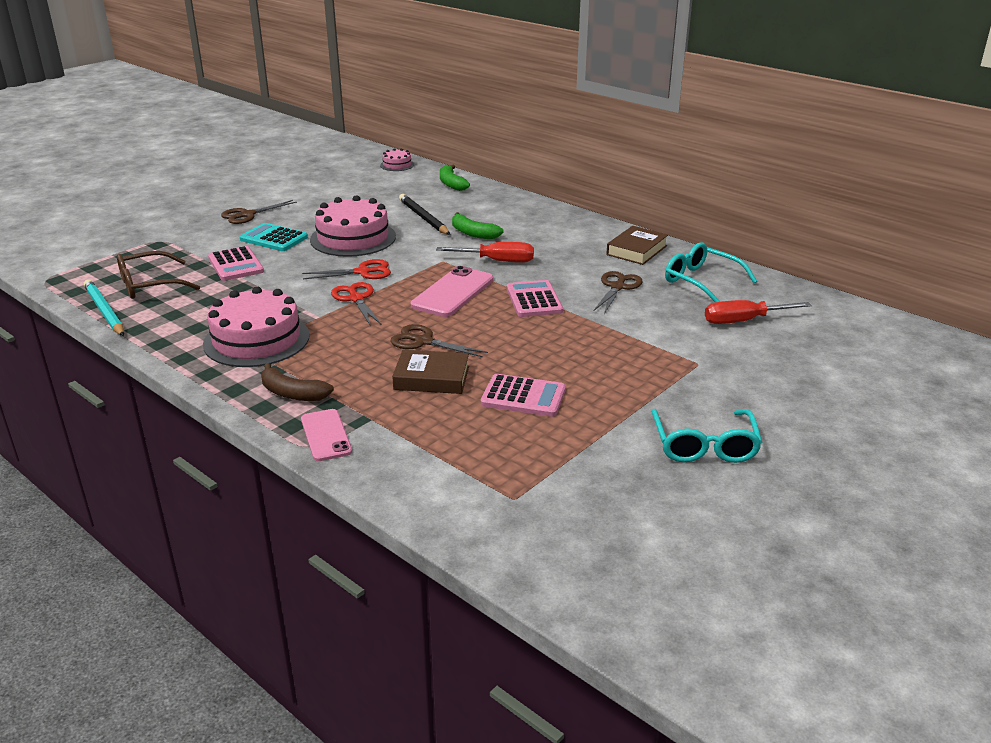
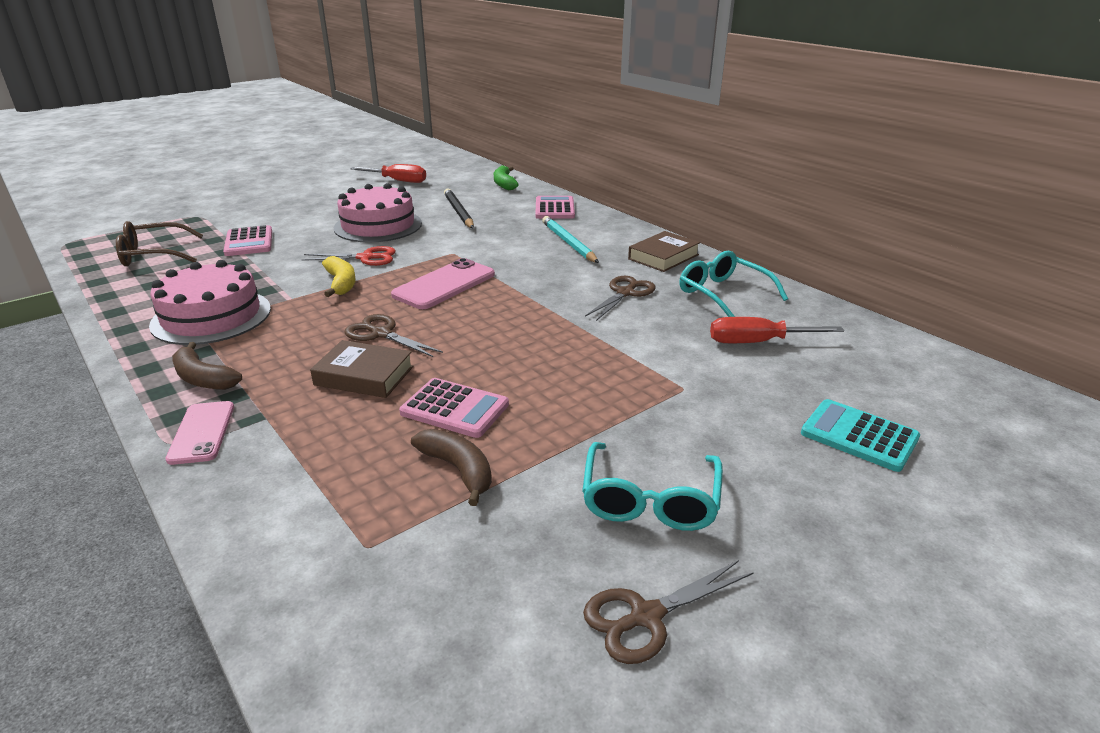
camera: 10 degrees right, 0 degrees up
(104, 311) = (91, 276): turquoise pencil -> turquoise pencil (568, 243)
(247, 215) = (294, 199): brown scissors -> brown scissors (646, 616)
(274, 238) = (303, 221): turquoise calculator -> turquoise calculator (859, 436)
(356, 299) = (341, 283): red scissors -> yellow banana
(397, 165) = (462, 165): pink cake -> none
(473, 233) = (499, 229): green banana -> none
(497, 261) = (508, 257): red screwdriver -> red screwdriver (397, 181)
(534, 300) = (526, 299): pink calculator -> pink calculator (554, 209)
(552, 440) = (458, 470): none -> brown banana

